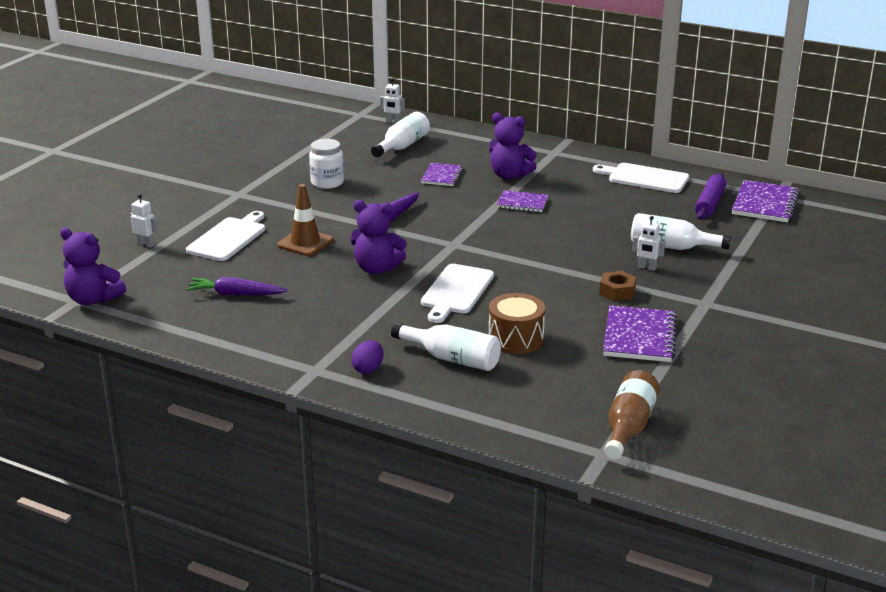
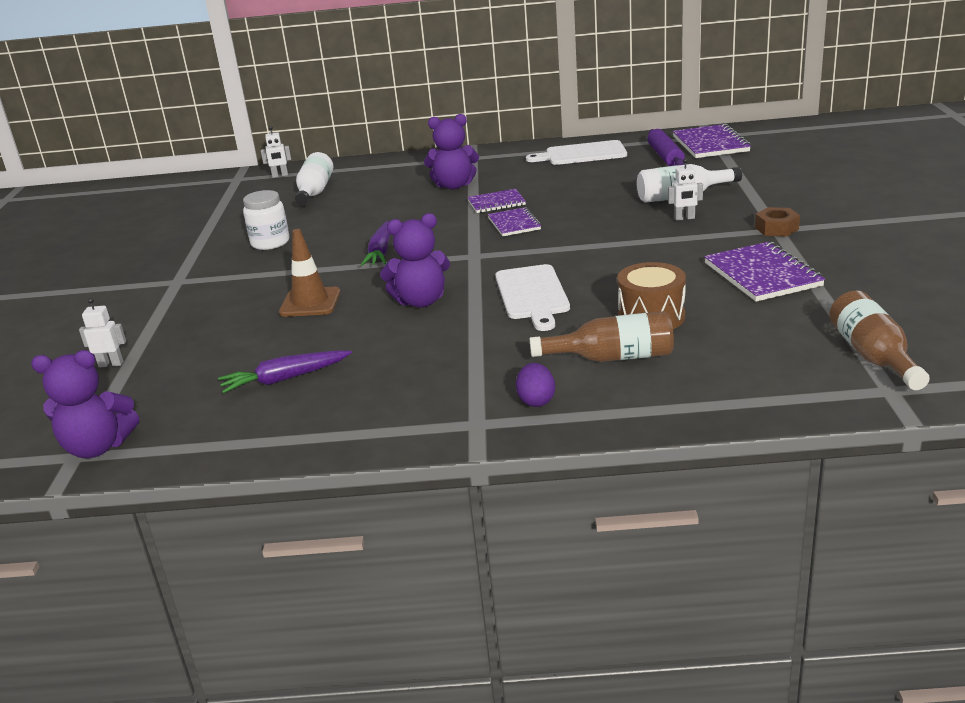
camera: 25 degrees left, 0 degrees up
(228, 238) = (212, 326): white cutting board -> none
(442, 176) = (387, 204): purple notebook -> purple notebook (514, 224)
(452, 358) = (612, 357): white bottle -> brown bottle
(617, 291) = (686, 245): brown nut -> brown nut (776, 228)

